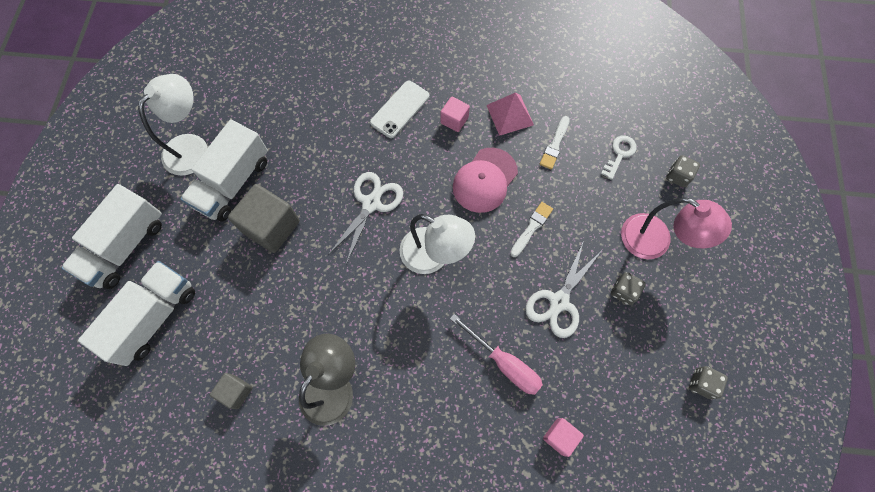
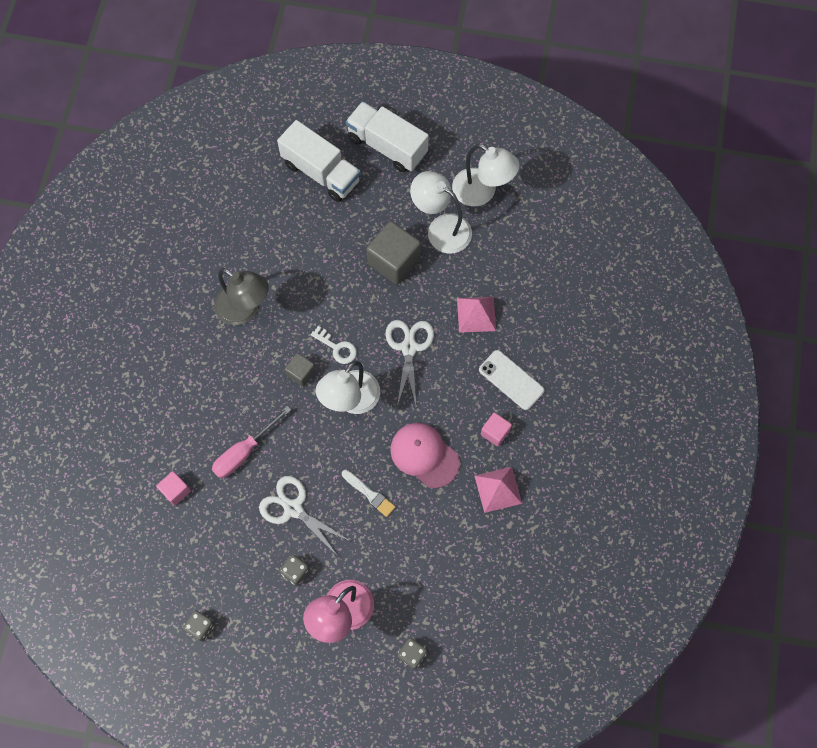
camera: 95 degrees right, 0 degrees up
(233, 183) = (441, 228): white truck -> white lamp
(236, 392) = (251, 236): grey cube -> grey cube (301, 373)
(331, 143) = (476, 314): none -> pink pyramid
(371, 203) = (409, 348): white scissors -> white scissors turned 120 degrees counterclockwise
(554, 145) = (459, 530): white brush -> none
(619, 154) = (443, 597): white key -> white key (337, 347)

